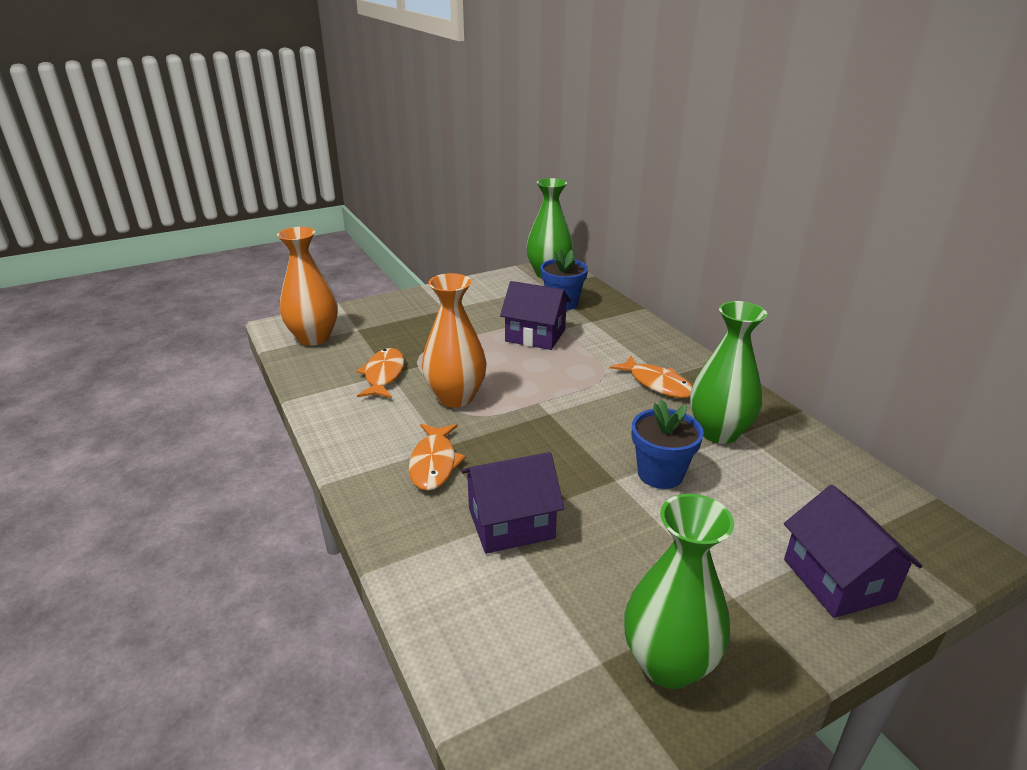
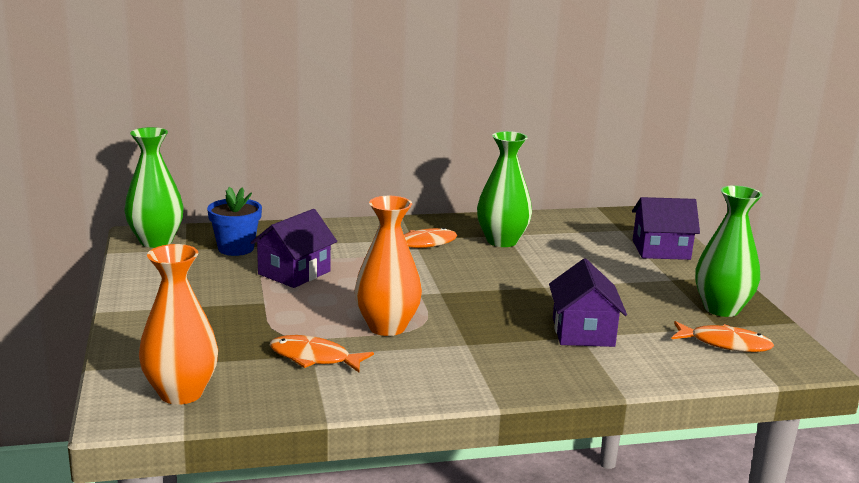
camera: 75 degrees left, 10 degrees down
(434, 463) = (492, 351): orange fish -> orange fish (725, 344)
(660, 474) = (543, 271): blue flower pot -> none

